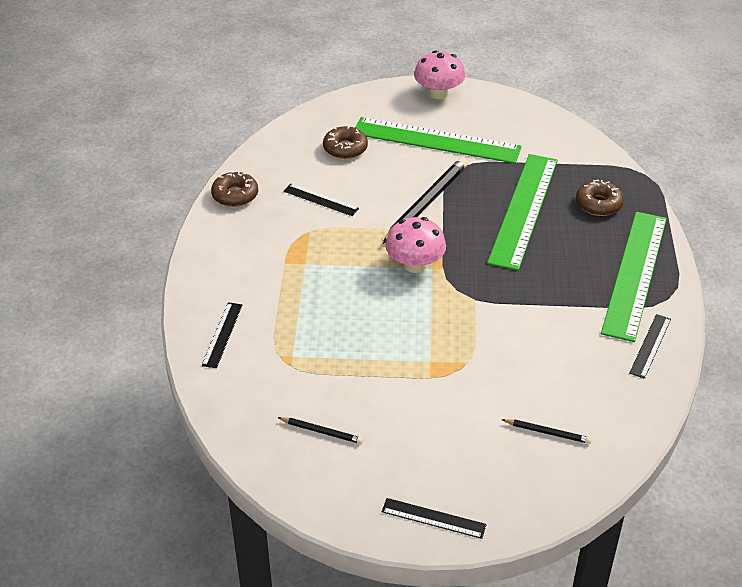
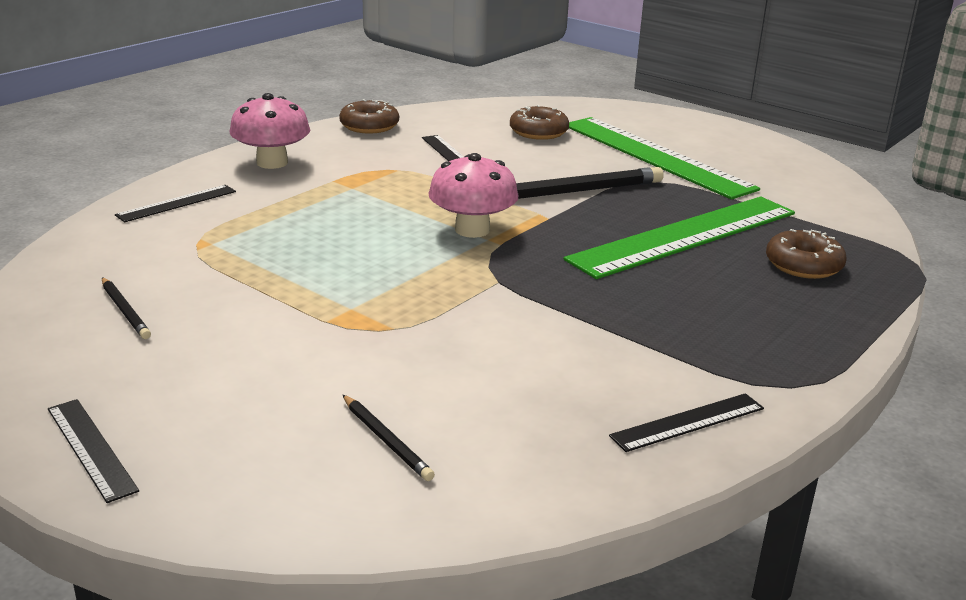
camera: 35 degrees right, 15 degrees down
(438, 93) = (712, 128): pink mushroom -> pink mushroom (272, 162)
(634, 274) = (768, 343): green ruler -> none

